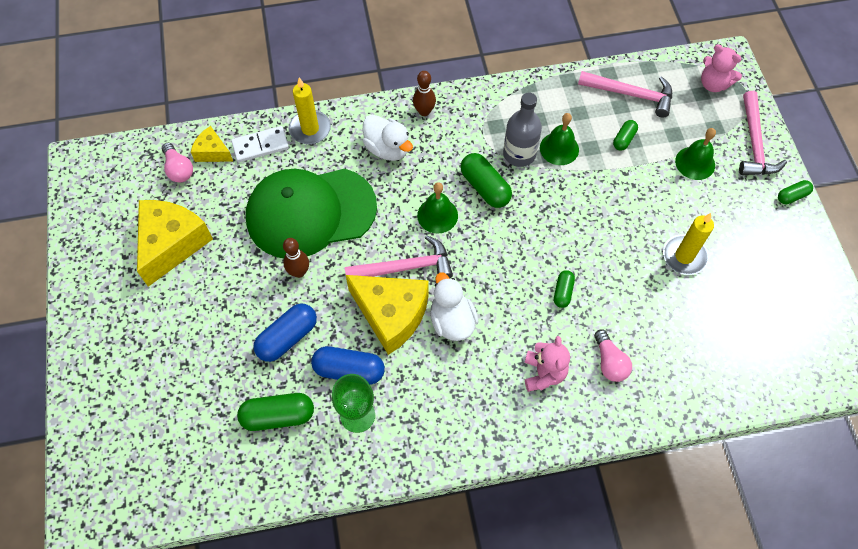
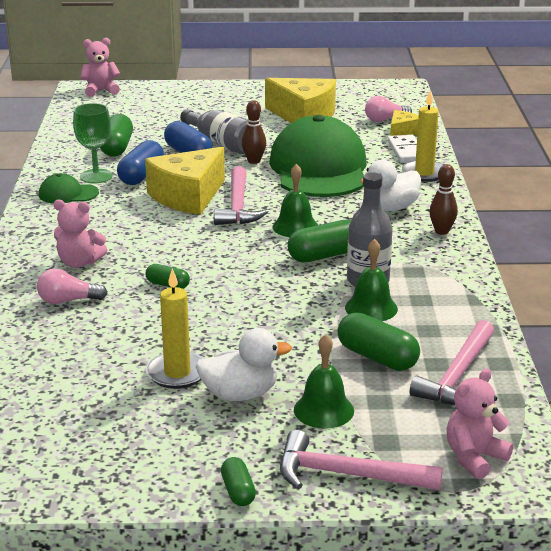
camera: 100 degrees right, 35 degrees down
(92, 490) = (101, 91): none -> pink teddy bear
(257, 311) = (221, 144): none -> grey bottle
(405, 430) = (68, 194): none -> green cap
(452, 321) = (165, 223): white duck -> white duck (240, 394)
(624, 139) = (377, 357): green capsule -> green capsule, size x1.75

